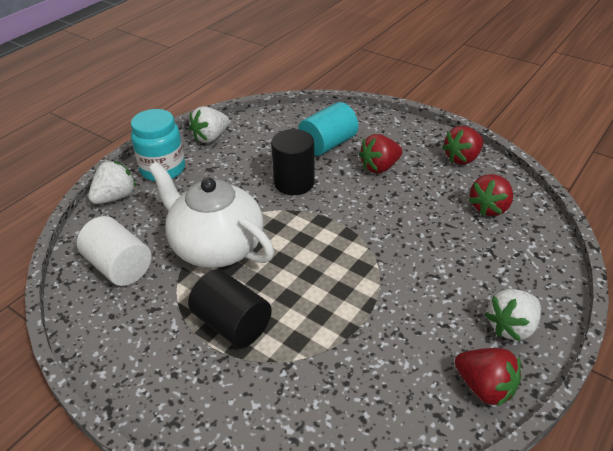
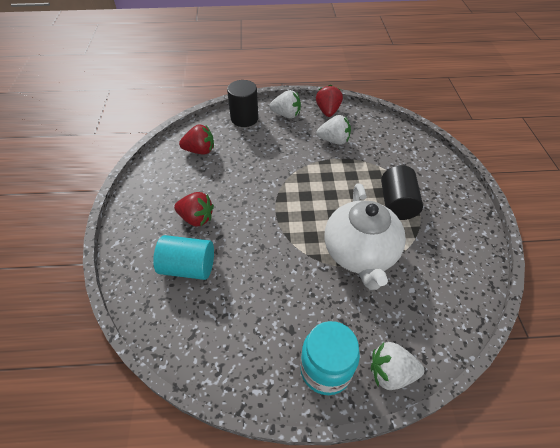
camera: 130 degrees left, 10 degrees up
(119, 266) = (433, 293): white cylinder -> none
(211, 137) = (246, 372): white strawberry -> white strawberry (334, 140)
(294, 183) = (257, 256): black cylinder -> black cylinder (244, 118)
(462, 158) = (151, 182): red strawberry -> none

